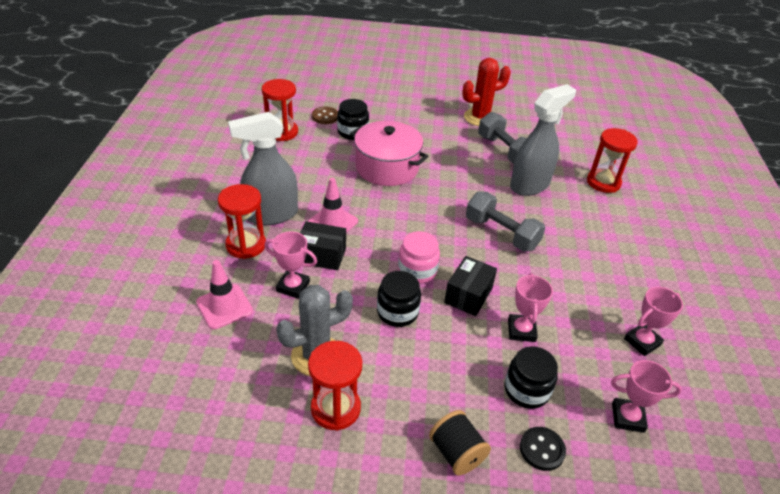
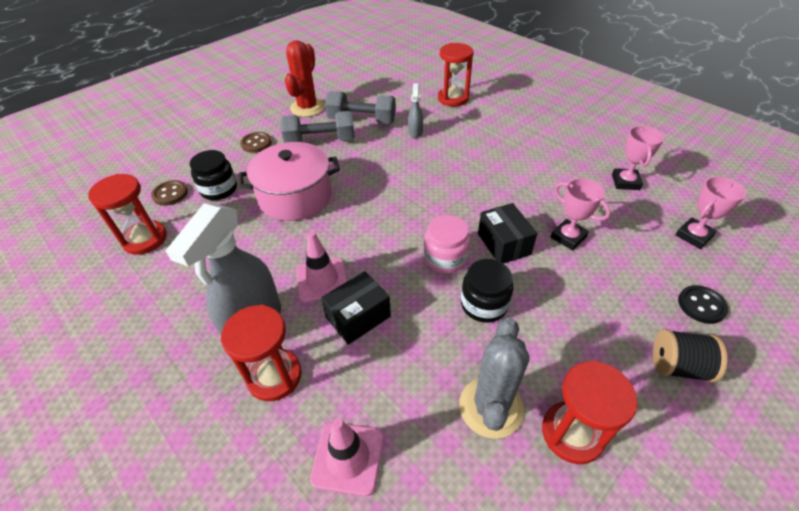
camera: 45 degrees left, 5 degrees up
(293, 287) = (378, 369): pink trophy -> none
(412, 119) = (256, 143): none -> brown button
(501, 233) = (452, 180): grey dumbbell -> grey dumbbell (320, 141)
(526, 390) = (633, 275): black jar -> none
(530, 185) = (415, 132): grey spray bottle -> grey spray bottle, size x0.46

